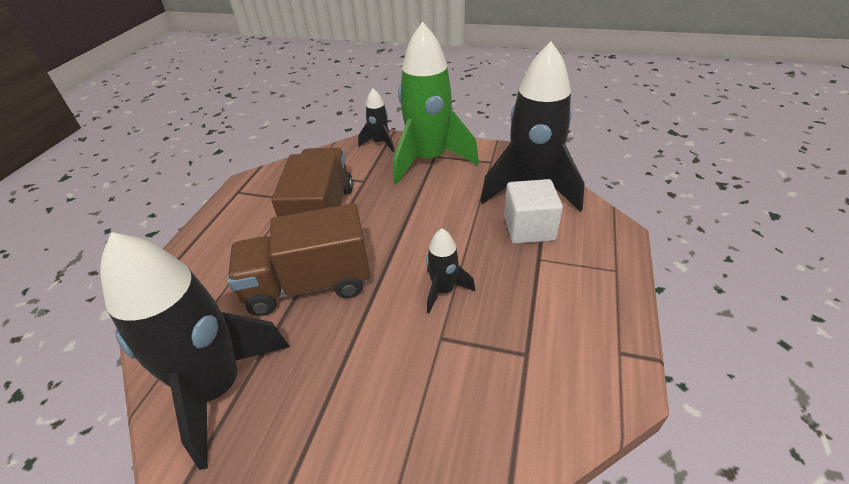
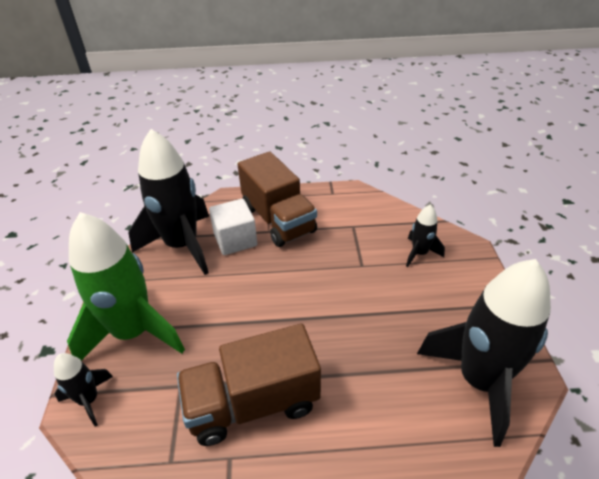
camera: 110 degrees left, 0 degrees up
(308, 285) = (354, 367): brown truck -> brown truck (278, 220)
(443, 291) = (320, 273): black rocket -> black rocket (419, 253)

